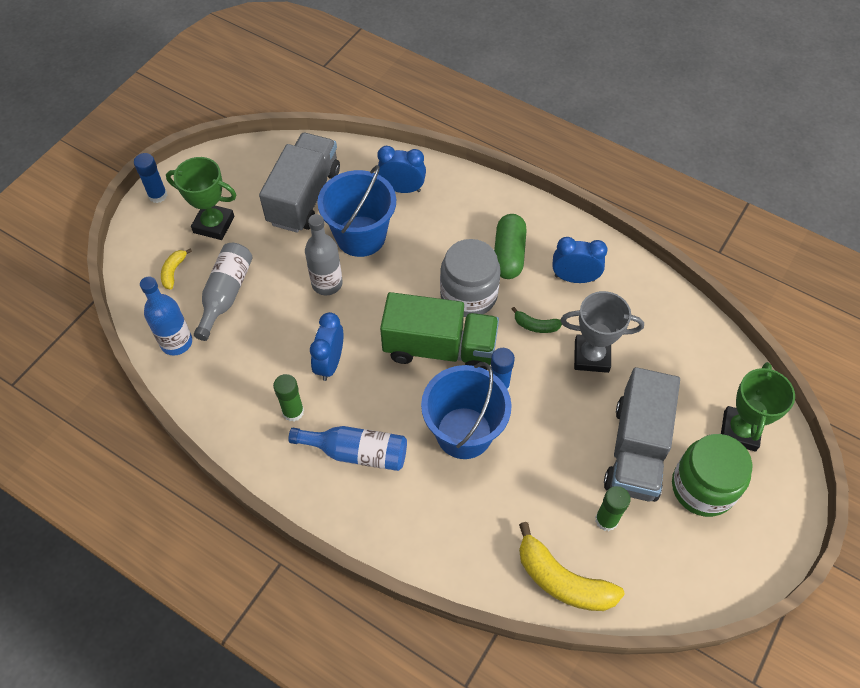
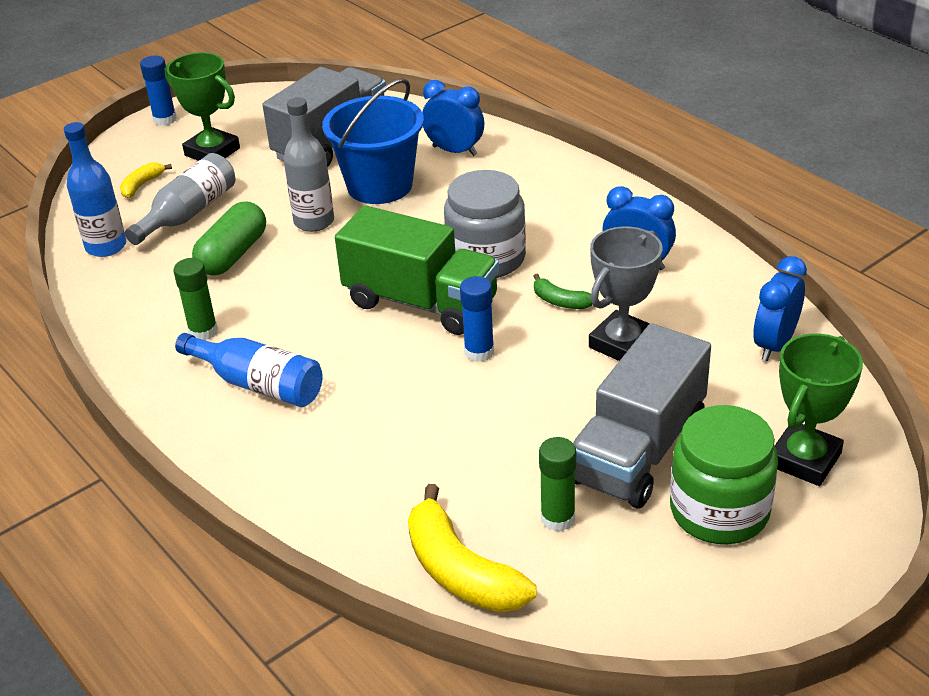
camera: 20 degrees right, 20 degrees down
(330, 363) = (275, 294): blue clock -> blue clock (774, 344)
(464, 433) = (407, 390): blue bucket -> none
(508, 255) = (559, 228): green capsule -> green capsule (233, 254)
(591, 356) = (622, 343): grey trophy -> grey trophy turned 75 degrees counterclockwise

